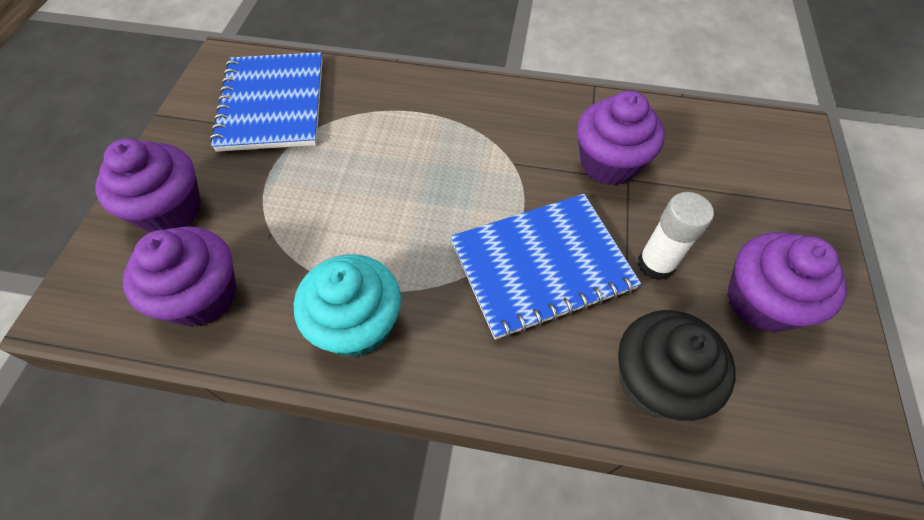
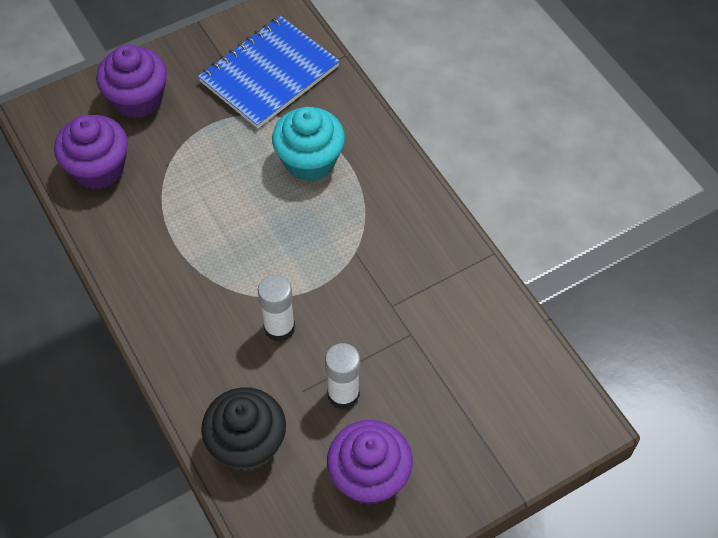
camera: 50 degrees right, 0 degrees up
(357, 324) = (148, 259): turquoise cupcake -> turquoise cupcake (309, 160)
(541, 266) = (279, 327): blue notebook -> white glue stick
(608, 163) = (414, 312): purple cupcake -> none

